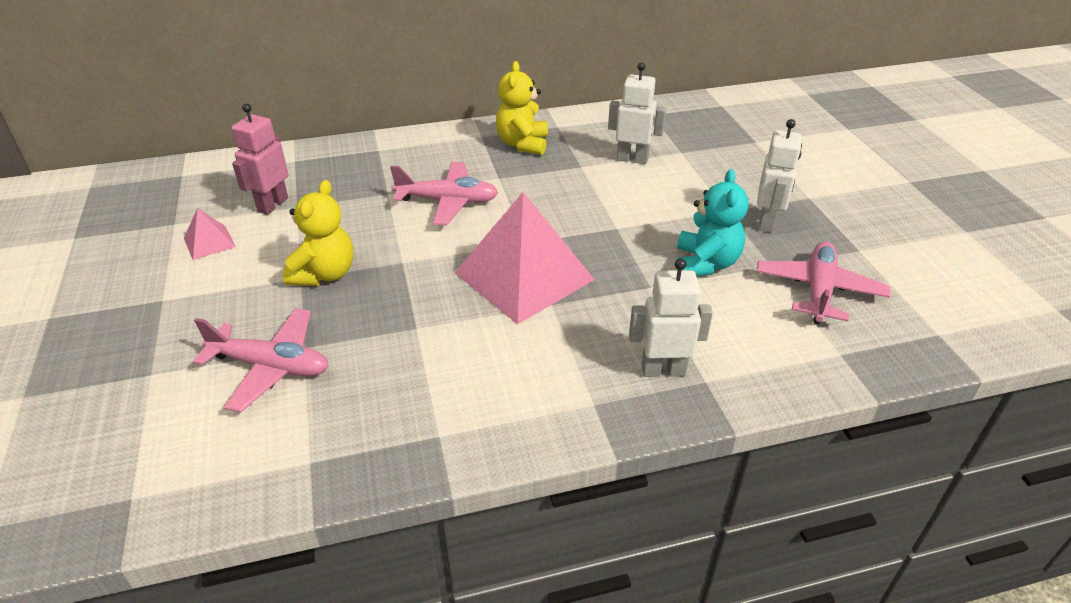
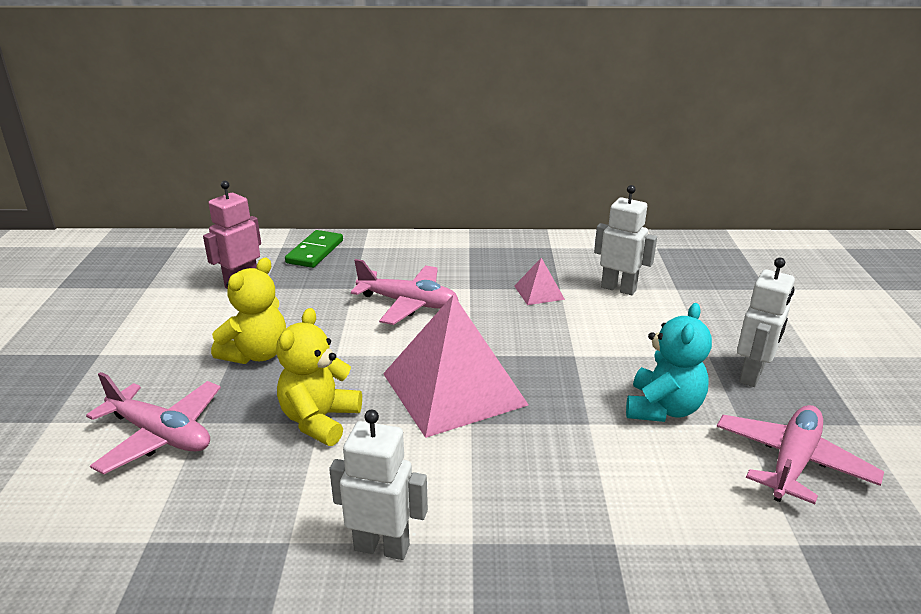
camera: 15 degrees right, 10 degrees down
(209, 242) = (168, 308): pink pyramid -> pink pyramid (539, 292)
(331, 161) = (315, 252): none -> green domino
(522, 144) = (508, 259): yellow teddy bear -> yellow teddy bear (319, 420)
(663, 370) = (568, 519): white robot -> white robot (382, 547)

